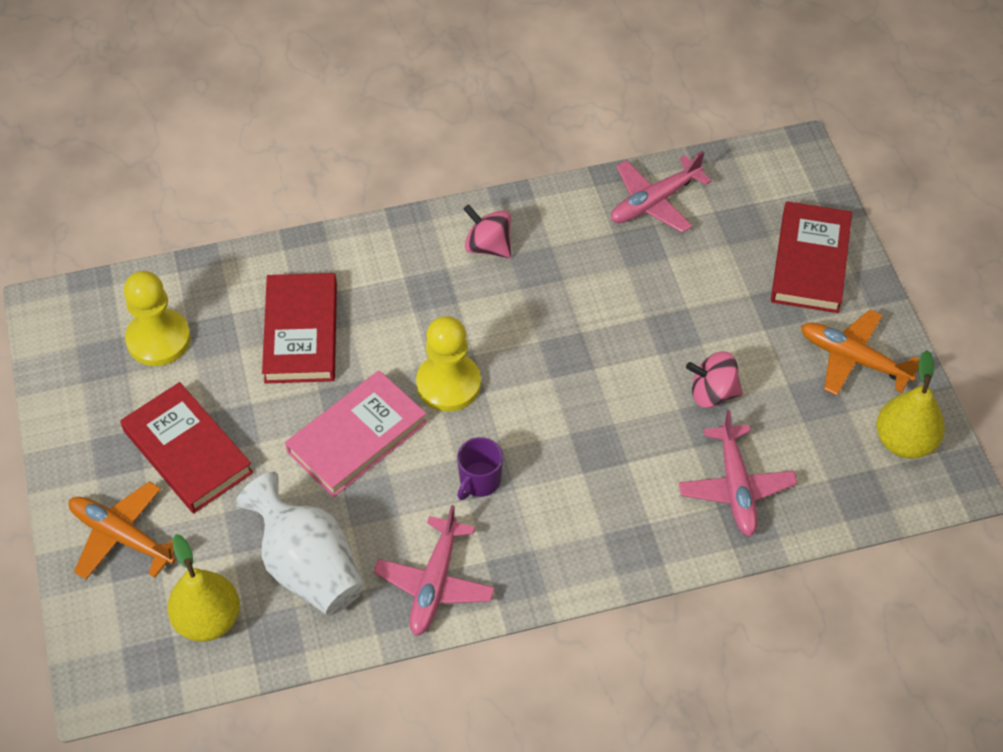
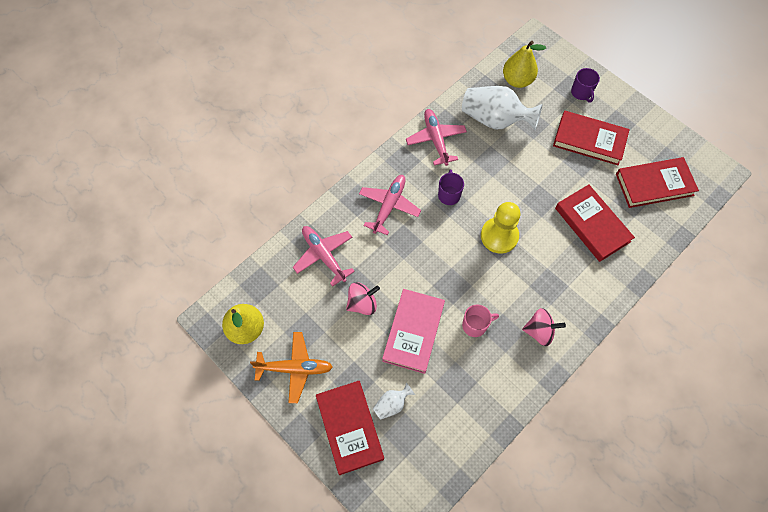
camera: 150 degrees right, 10 degrees up
(122, 537) = (581, 93): orange plane -> purple mug
(158, 339) = (654, 184): yellow pawn -> red book
(357, 437) = (521, 186): pink book -> pink book (413, 332)
(569, 292) = (475, 325): none -> pink mug
(655, 202) = (466, 421): pink plane -> pink plane (389, 206)
(740, 260) = (392, 404): none -> white vase

